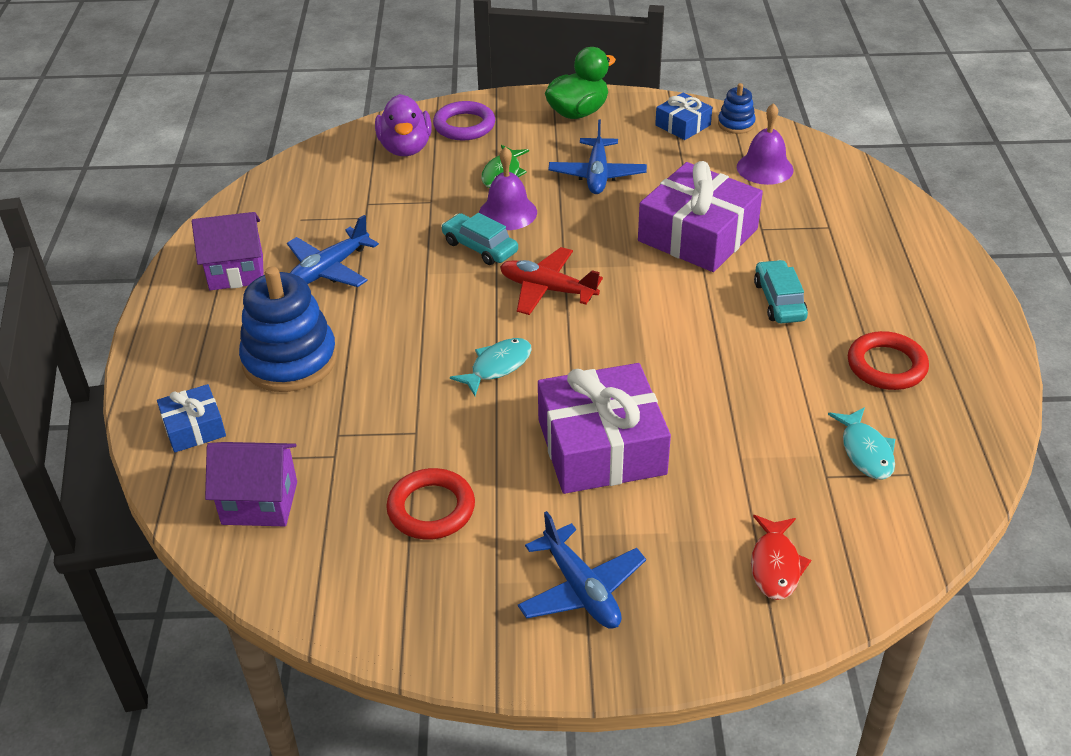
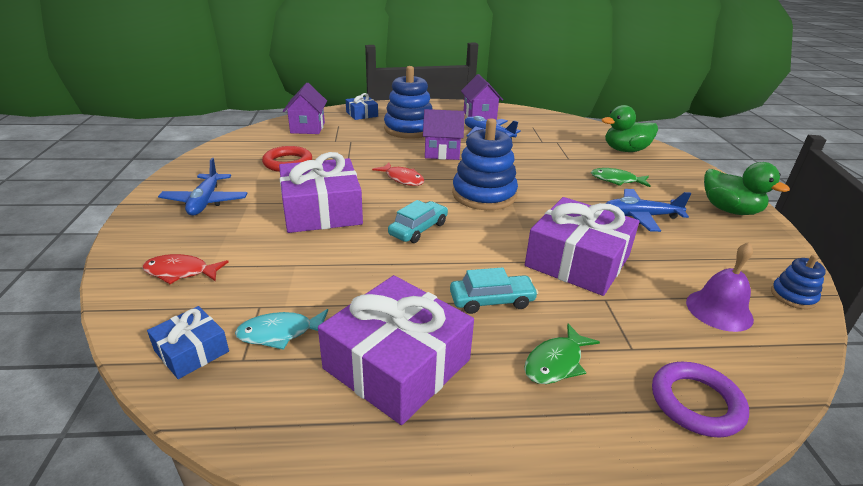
camera: 85 degrees right, 10 degrees down
(400, 323) = (442, 152): none -> purple house
(405, 148) = (625, 150): purple duck -> green duck
(464, 125) = (669, 167): purple ring -> purple ring (696, 403)
(480, 247) = (524, 173): turquoise car -> turquoise car (418, 229)
(497, 366) = (402, 179): turquoise fish -> red fish
(508, 212) = (569, 182): purple bell -> none
(547, 289) = (484, 195): red plane -> blue stacking toy
(581, 589) = (205, 202): blue plane -> blue plane turned 60 degrees counterclockwise
(683, 125) = (758, 262): blue gift -> blue gift (191, 351)
(858, 271) = (556, 363): none -> green fish
(886, 366) = (397, 364): red ring -> purple gift

